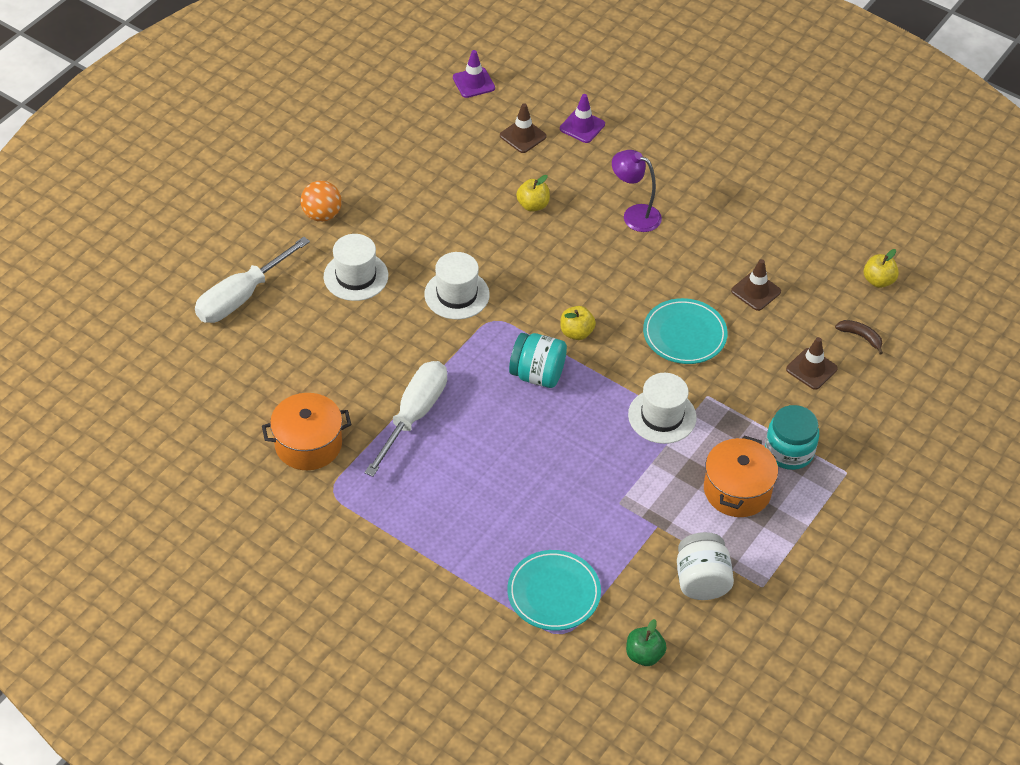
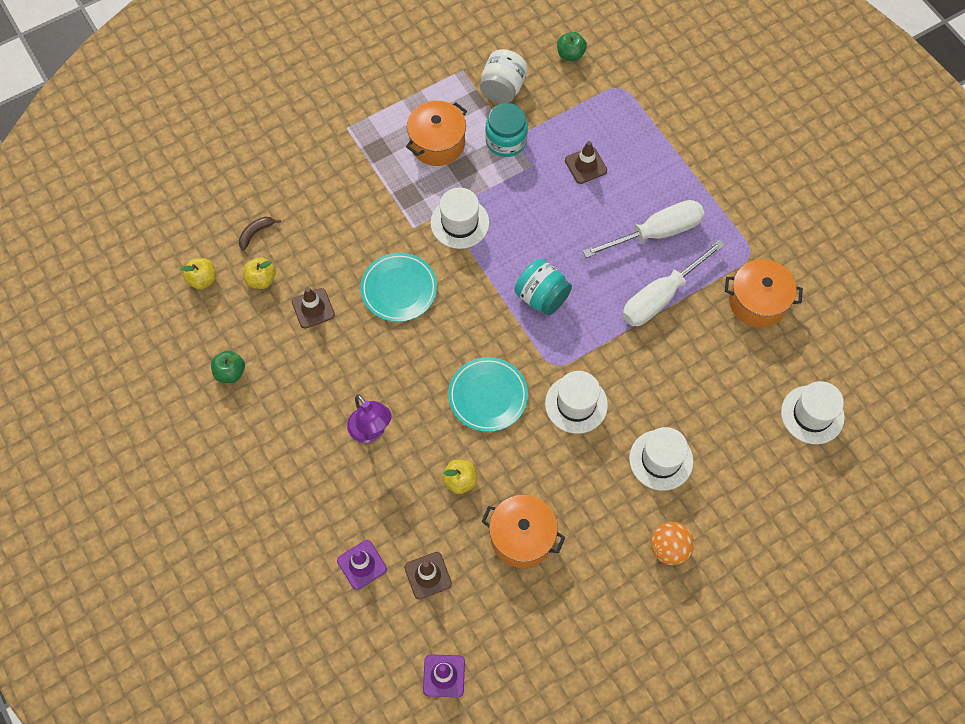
camera: 155 degrees left, 15 degrees up
(219, 359) = (812, 414): none -> white hat
(242, 296) = (774, 477): white screwdriver -> white screwdriver (656, 233)
(456, 184) = (522, 537): none -> orange pot
(553, 593) = (613, 117): turquoise plate -> turquoise plate (488, 396)
(576, 332) = (489, 325): yellow apple -> yellow apple (261, 280)
(789, 451) = (379, 159): turquoise jar -> turquoise jar (506, 141)
(792, 218) = (230, 372): none -> green apple
(811, 369) = (315, 219): brown traffic cone -> brown traffic cone (585, 165)
(861, 337) = (256, 233): brown banana -> brown banana turned 75 degrees clockwise

